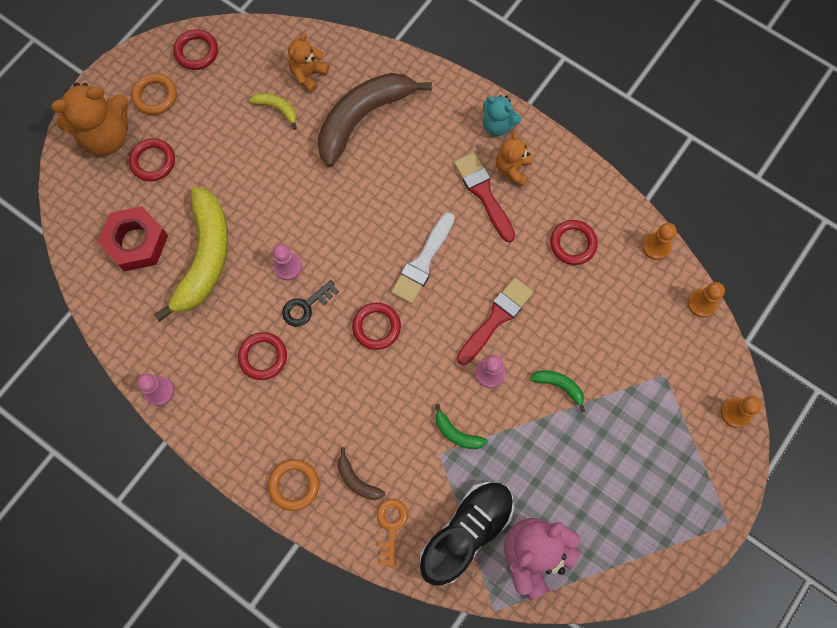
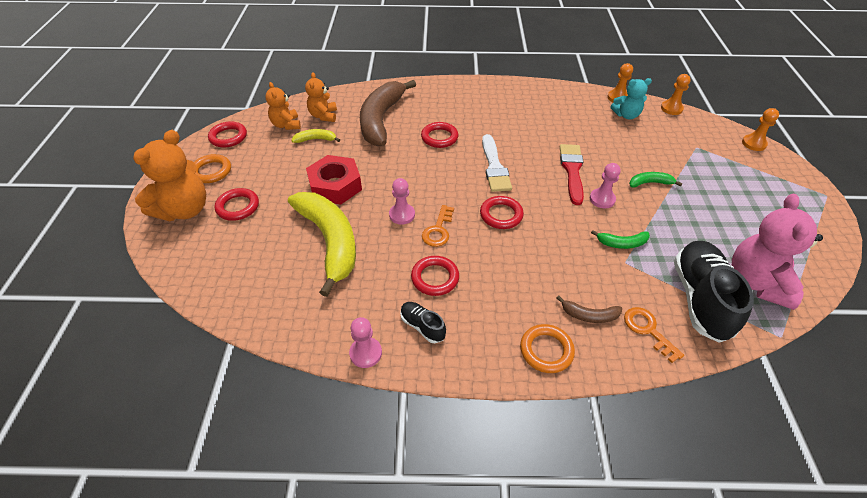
camera: 35 degrees left, 25 degrees down
(136, 242) = (261, 261): red nut -> red nut (335, 186)
(218, 397) = (422, 326): none -> black shoe
(306, 306) = (438, 230): black key -> orange key
(483, 193) = (495, 119): red brush -> none
(497, 125) = (469, 89): turquoise teddy bear -> turquoise teddy bear (626, 115)
(512, 169) = (500, 102): orange teddy bear -> orange teddy bear (286, 125)
(573, 244) = (573, 117): red ring -> red ring (439, 137)

